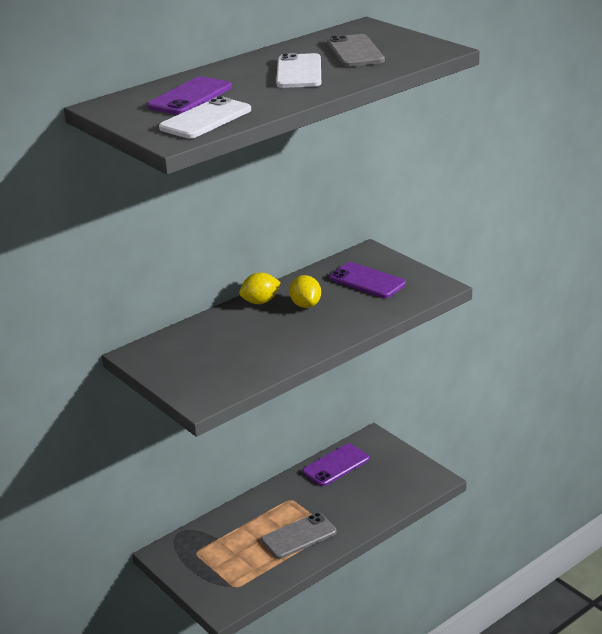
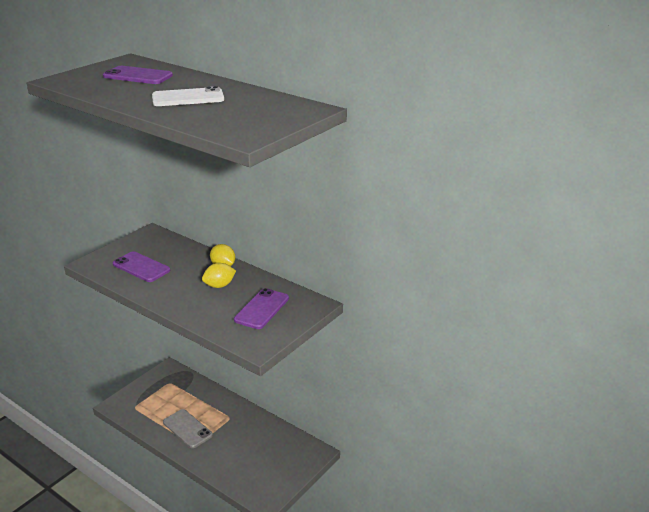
camera: 75 degrees right, 0 degrees up
(206, 119) = (91, 83): white phone -> none
(335, 465) = (274, 436): purple phone -> purple phone (141, 267)
(355, 52) = (239, 110): grey phone -> none

